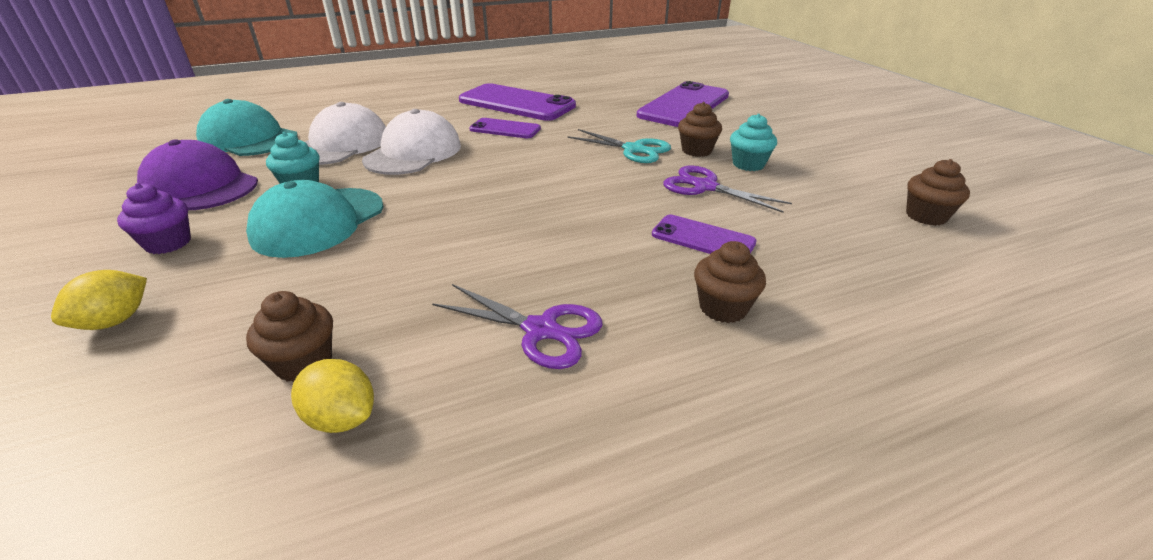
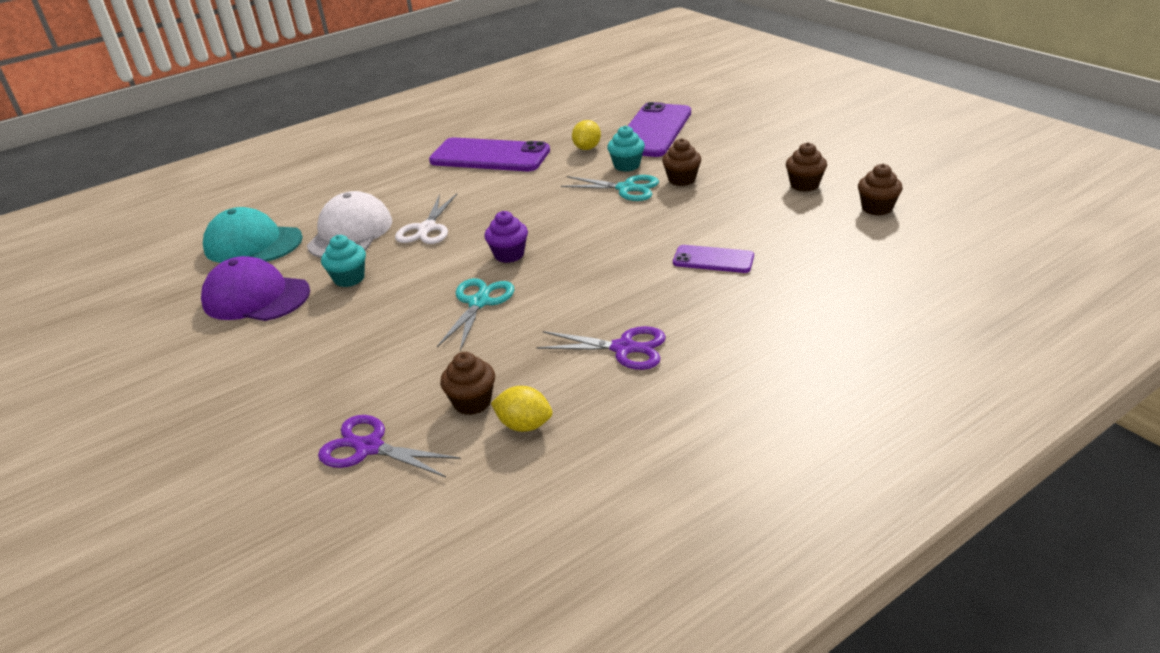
camera: 10 degrees left, 0 degrees up
(115, 321) = (305, 408): yellow lemon -> yellow lemon (587, 148)
(168, 243) = (282, 348): purple cupcake -> purple cupcake (509, 255)
(319, 222) = (394, 307): turquoise cap -> none
(408, 235) = (479, 303): none -> turquoise scissors
(413, 153) = (427, 228): white cap -> white scissors
(505, 129) = (496, 188): purple phone -> none
(705, 187) = (701, 214): purple scissors -> purple scissors (369, 447)
(723, 308) = (743, 308): brown cupcake -> brown cupcake (804, 185)
(748, 164) = (730, 185): turquoise cupcake -> turquoise cupcake (627, 165)

